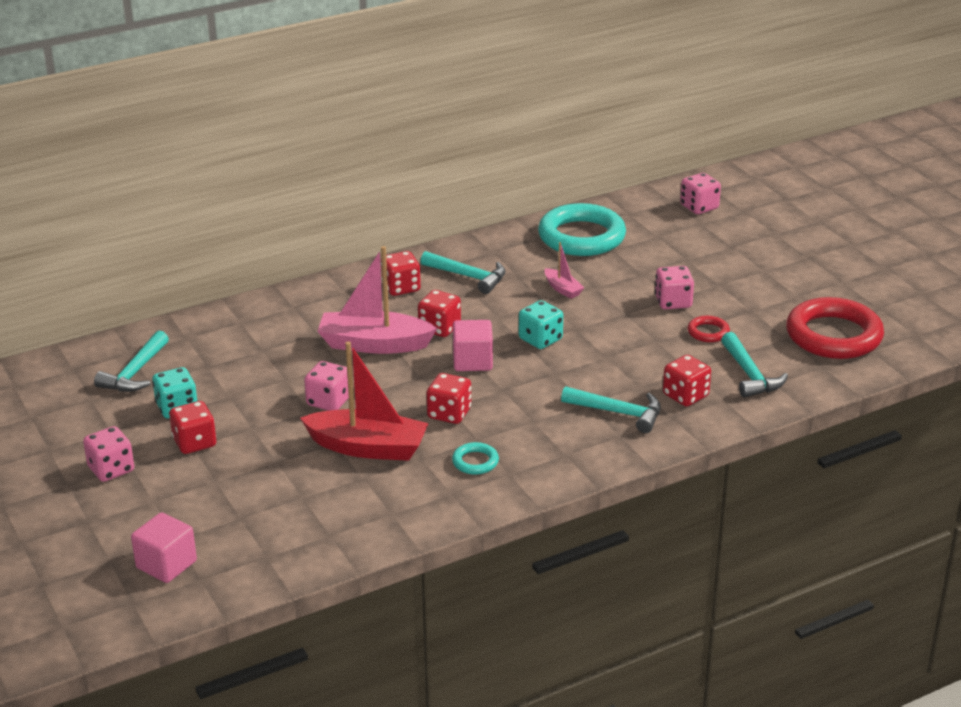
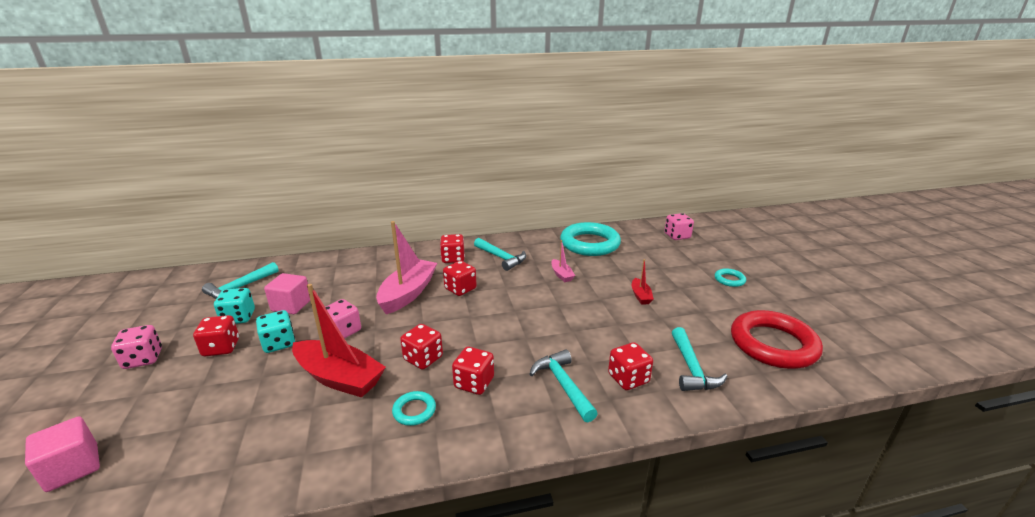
camera: 15 degrees right, 5 degrees down
(374, 344) = (408, 293): pink boat -> pink boat turned 90 degrees clockwise
(472, 361) = (468, 317): pink cube -> pink cube (291, 305)
(522, 427) = (474, 383): none -> red dice
(540, 339) = (528, 308): turquoise dice -> turquoise dice (279, 343)
(619, 413) = (563, 385): turquoise hammer -> turquoise hammer turned 150 degrees counterclockwise
(673, 302) = (640, 296): pink dice -> red boat
(708, 332) = (662, 324): red ring -> none
(778, 264) = (729, 280): none -> turquoise ring

